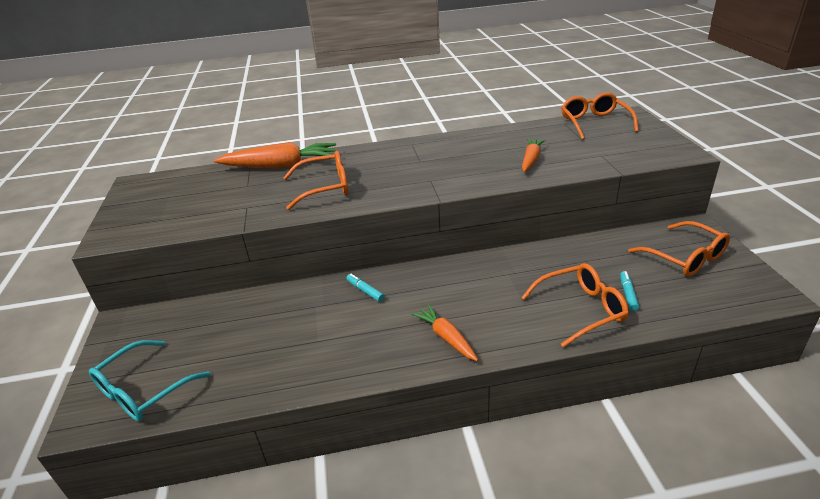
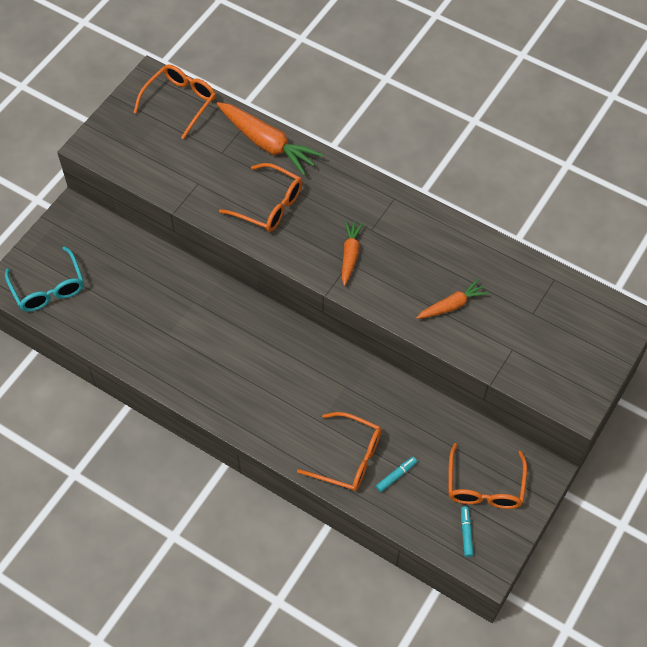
camera: 40 degrees right, 25 degrees up
(143, 390) = (48, 288): turquoise glasses -> turquoise glasses turned 105 degrees counterclockwise
(365, 291) = (237, 316): turquoise marker -> turquoise marker (466, 533)
(446, 338) = (242, 402): orange carrot -> orange carrot (350, 255)
(594, 123) = (578, 303): orange glasses -> orange glasses (180, 102)

